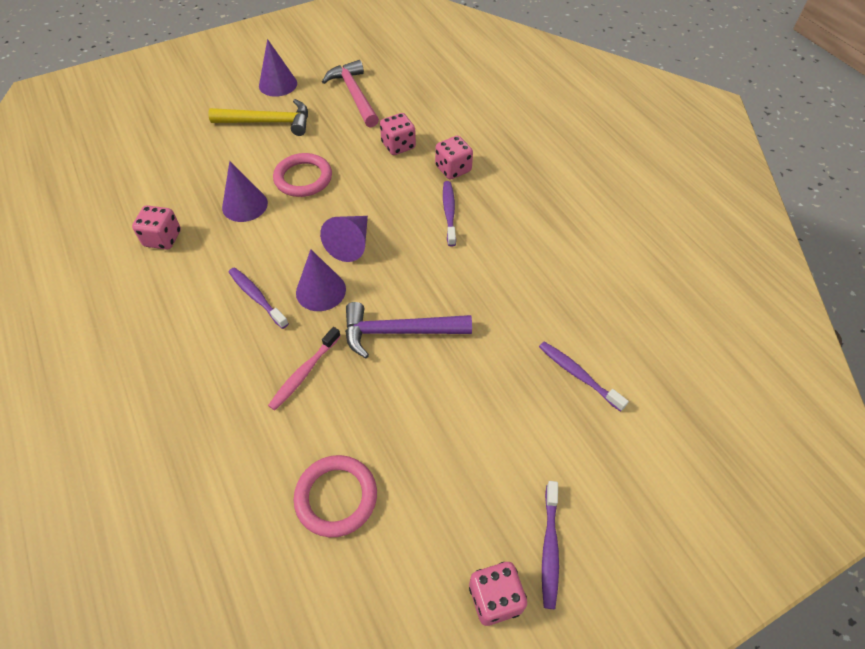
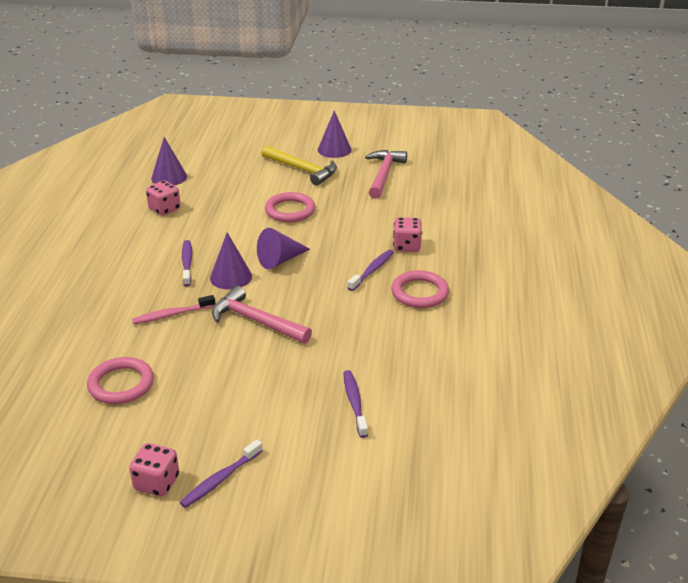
camera: 35 degrees right, 20 degrees down
(245, 205) = (234, 211): purple cone -> purple cone (169, 177)
(398, 146) = (381, 217): pink dice -> none
(398, 332) = (256, 321): purple hammer -> pink hammer
(514, 217) = (419, 293): none -> pink ring

